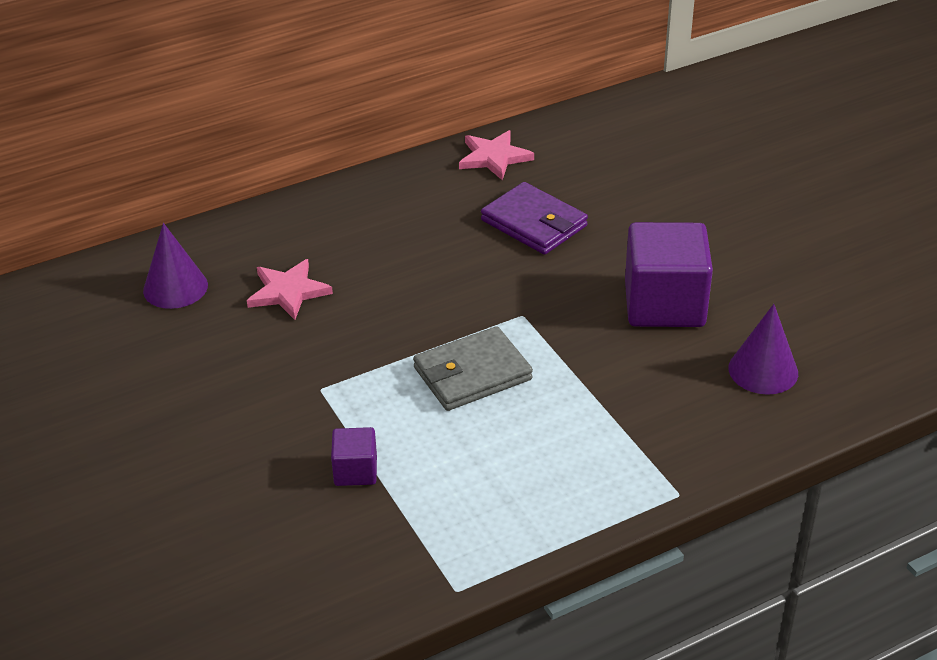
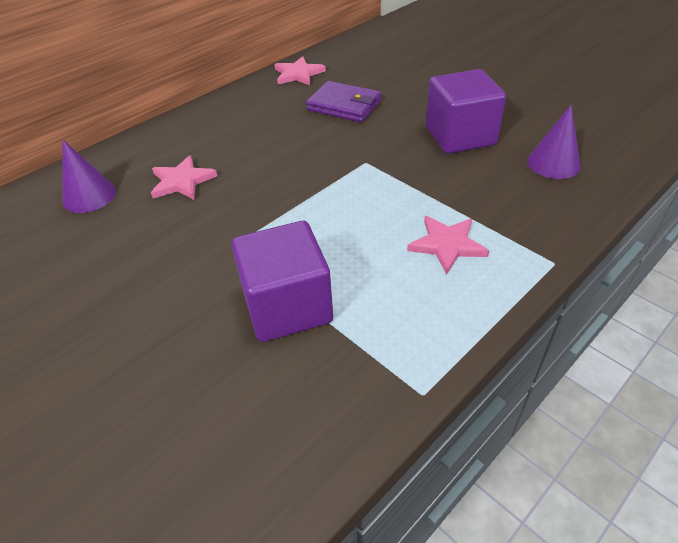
camera: 15 degrees left, 5 degrees up
(355, 471) = (287, 306): purple cube -> purple cube, size x2.05
(472, 374) = (349, 209): grey wallet -> none
(566, 444) = (447, 245): none -> pink star

